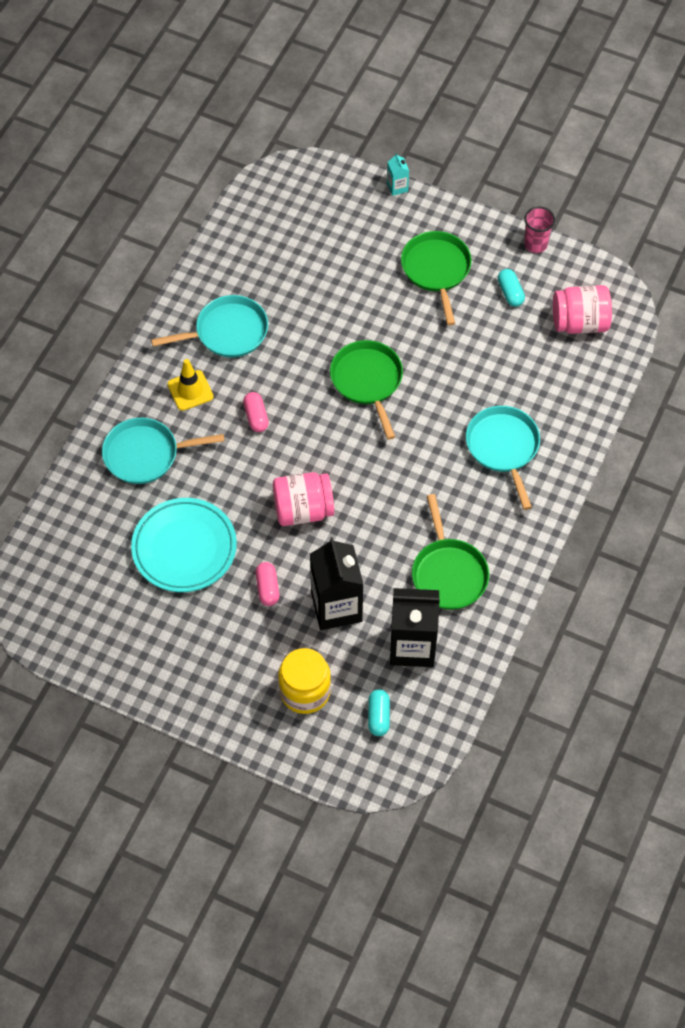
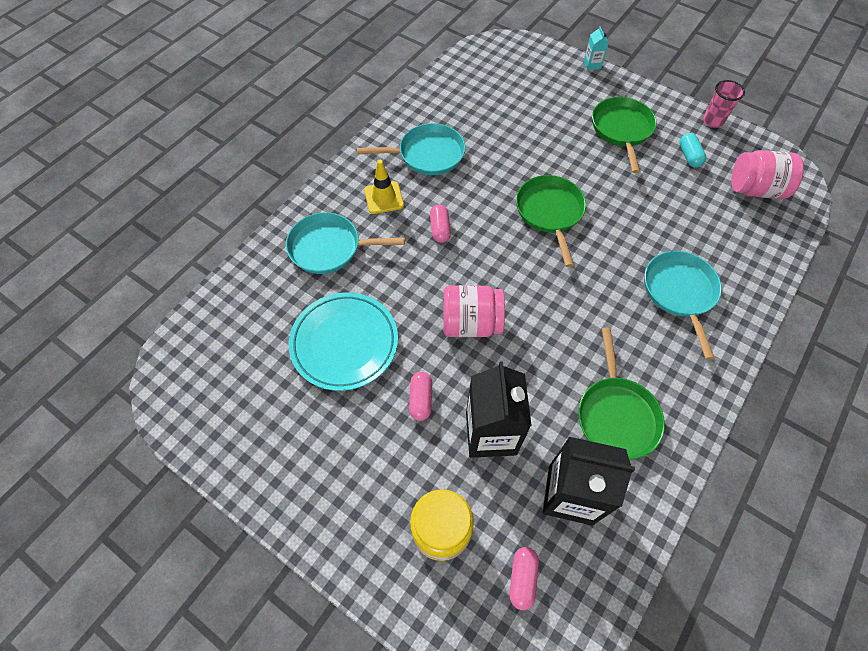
camera: 10 degrees right, 0 degrees up
(378, 716) = (522, 578): turquoise capsule -> pink capsule

